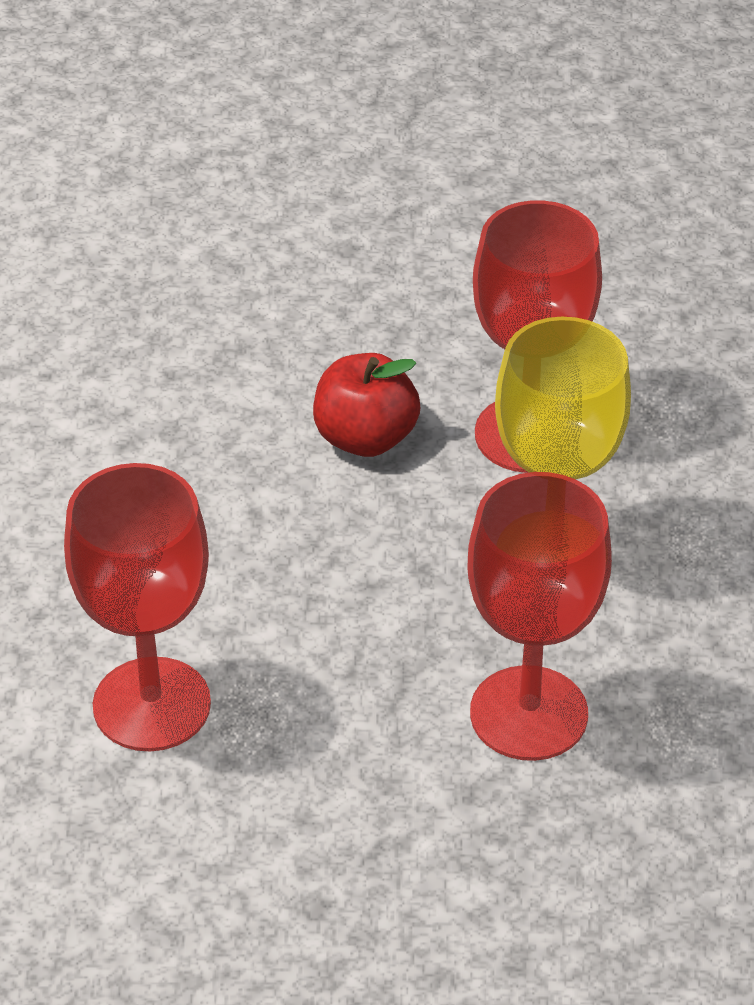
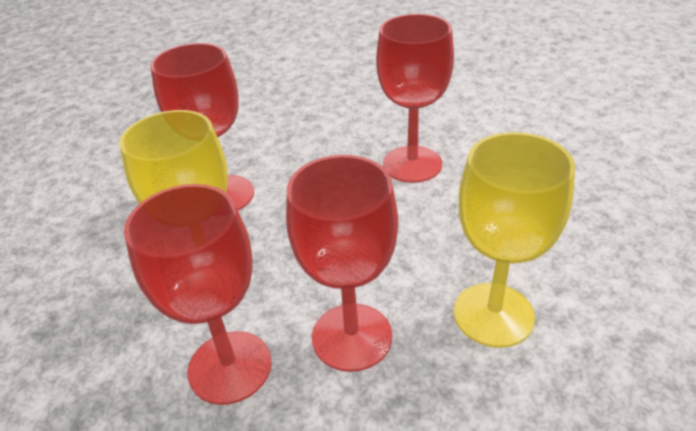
camera: 170 degrees right, 5 degrees down
(172, 427) = (493, 314): none -> yellow goblet
(365, 438) = (352, 337): red apple -> red goblet

